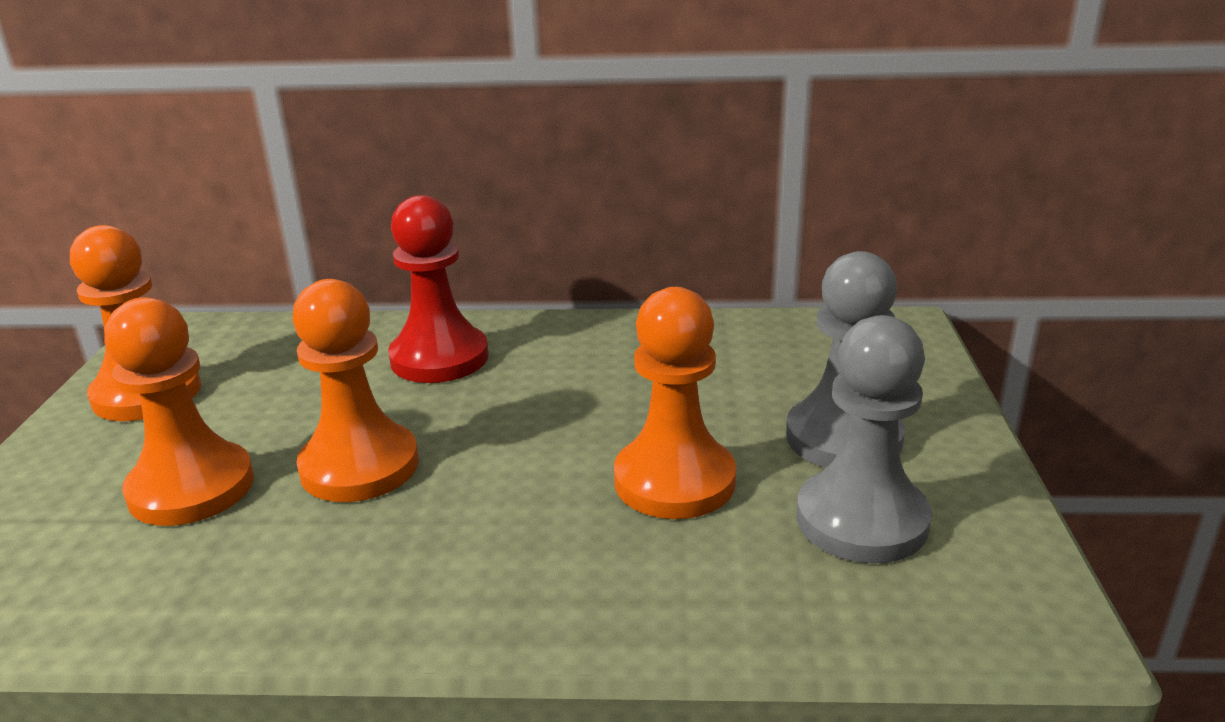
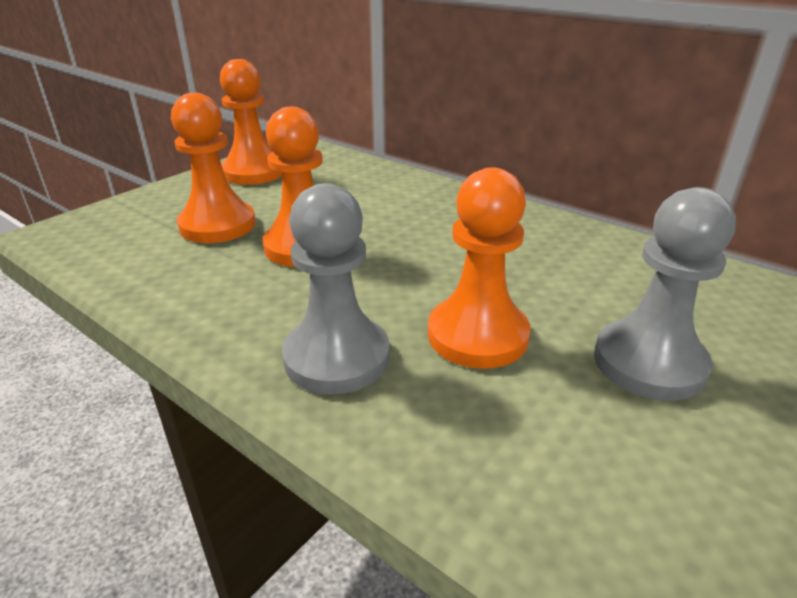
camera: 35 degrees right, 5 degrees up
(439, 358) = (415, 203): red pawn -> none
(861, 520) = (595, 433): grey pawn -> grey pawn (337, 357)

